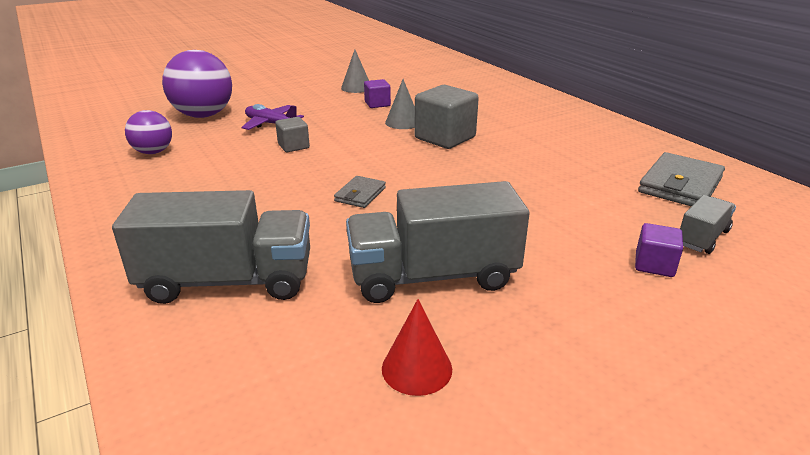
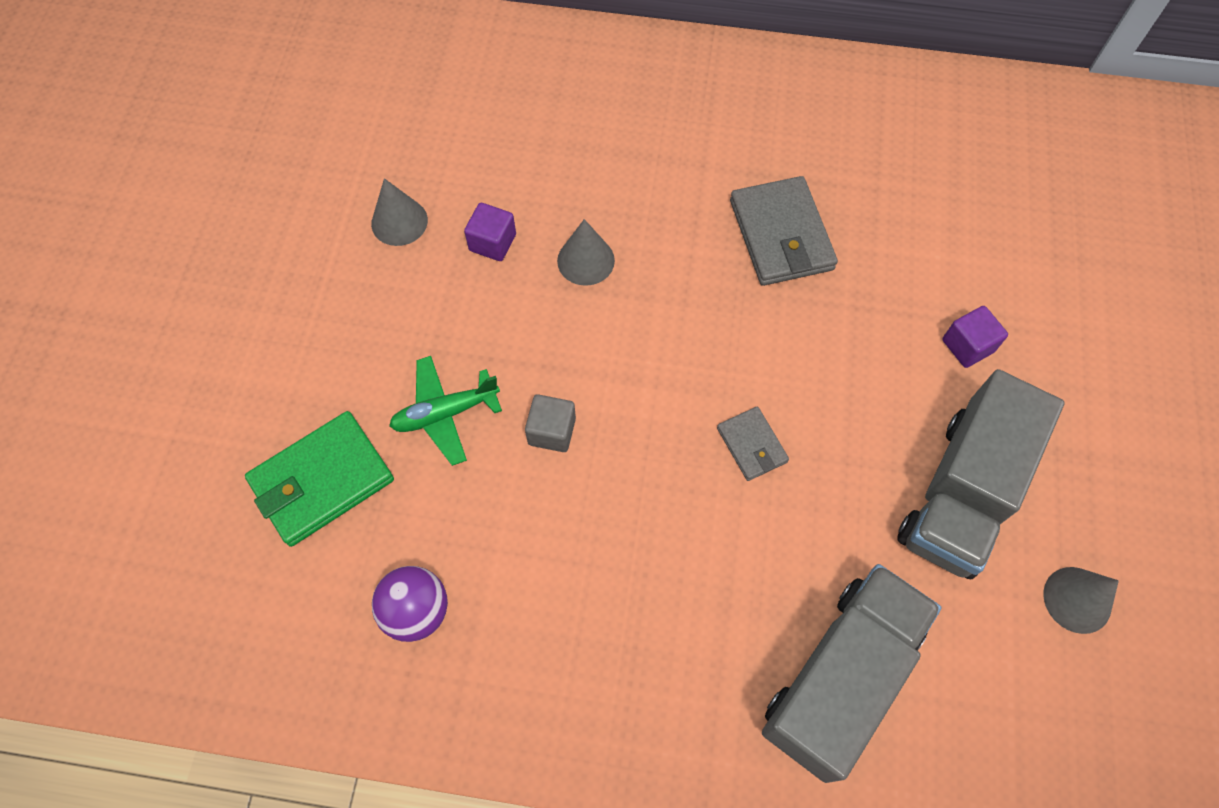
camera: 50 degrees left, 35 degrees up
(203, 115) = (322, 481): purple ball -> green wallet
(271, 124) = (445, 413): purple plane -> green plane
(417, 368) = (1077, 599): red cone -> grey cone
(445, 138) = (676, 254): grey cube -> none
(654, 265) = (1068, 311): purple cube -> purple cube (967, 346)
(680, 185) = (964, 153): grey wallet -> grey wallet (781, 235)
(702, 238) = (1057, 234): grey truck -> none

